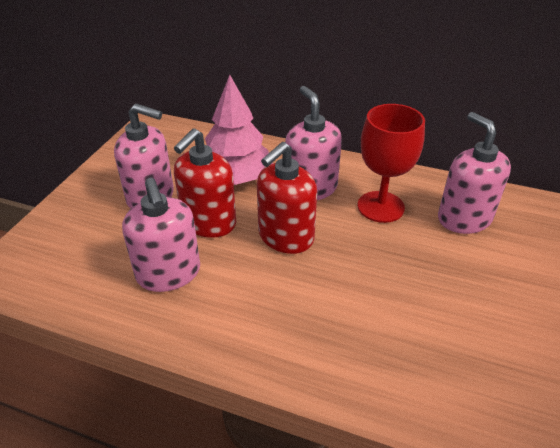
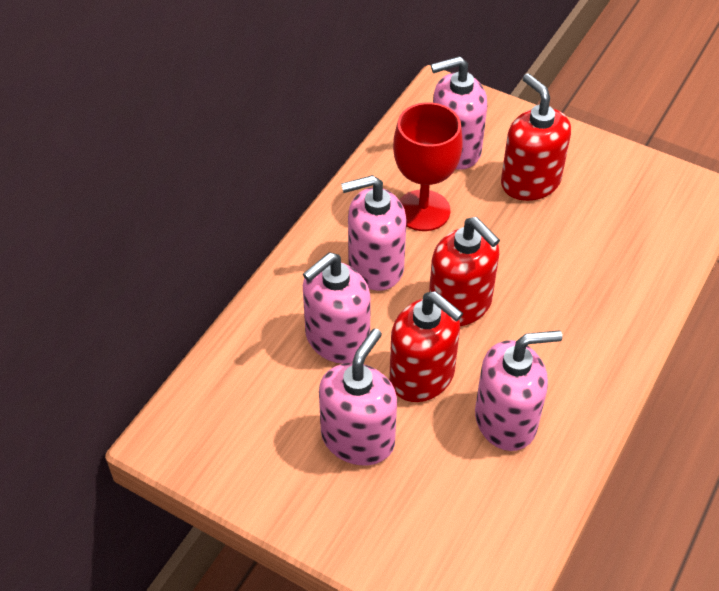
camera: 80 degrees left, 10 degrees up
(236, 178) = (337, 339): pink tree -> pink soap dispenser
(452, 272) = (530, 182): none -> red soap dispenser

